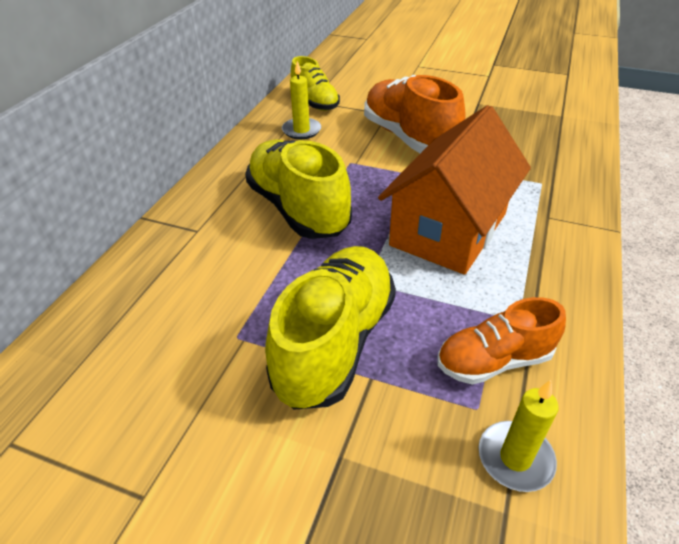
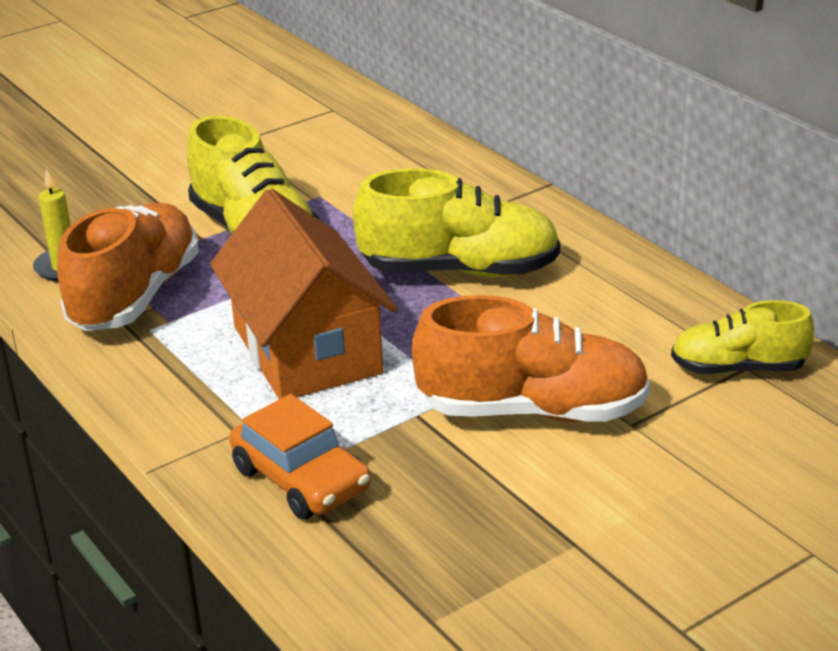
camera: 125 degrees right, 10 degrees down
(301, 130) = (649, 327): yellow candle -> none
(494, 361) = (135, 296): orange shoe -> orange shoe, size x1.64
(545, 178) = (301, 479): none -> orange car

